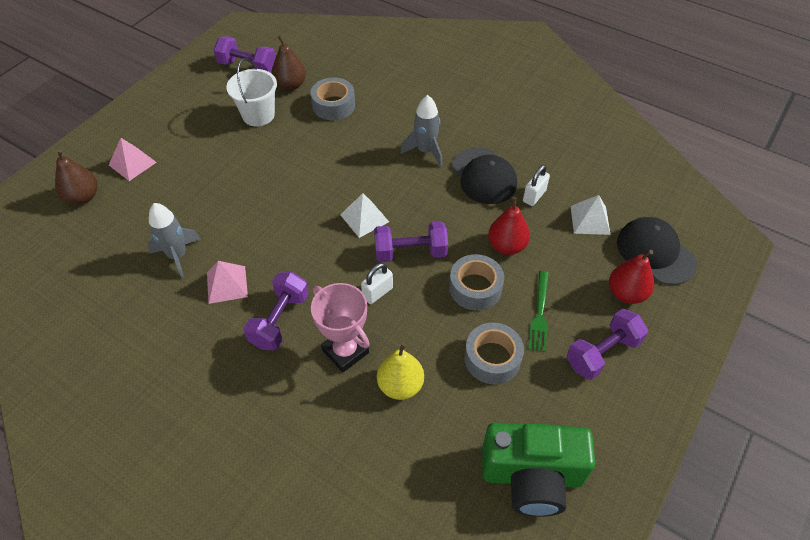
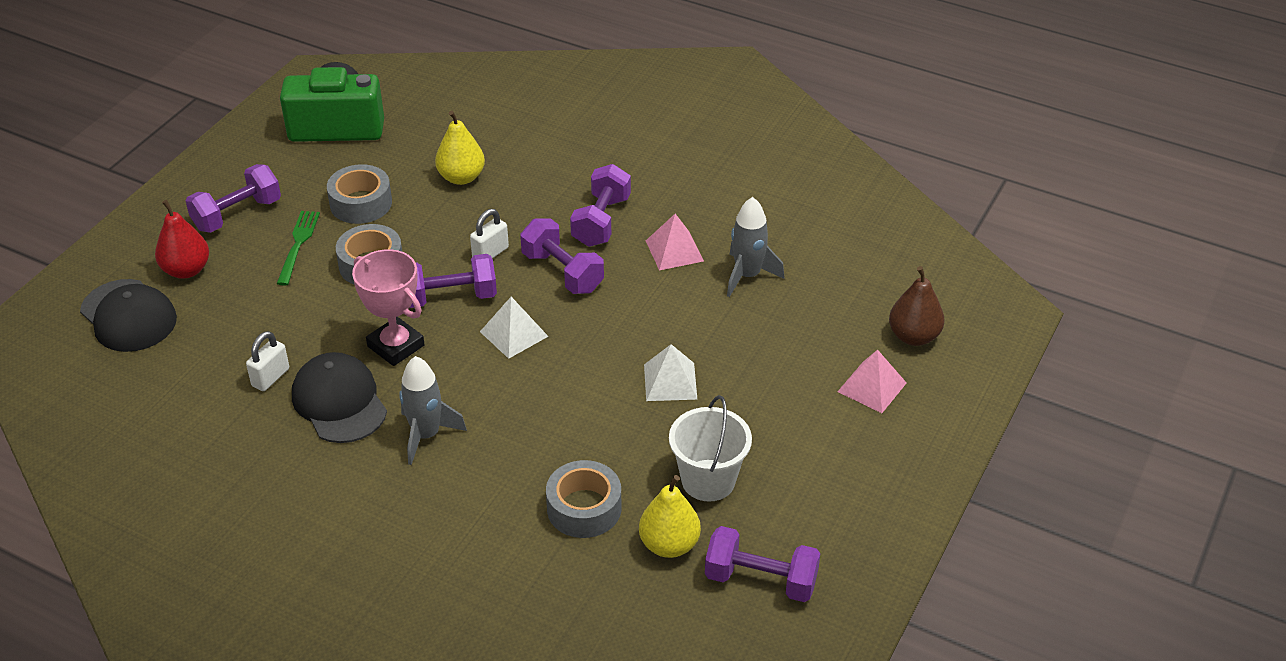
camera: 175 degrees right, 10 degrees down
(290, 85) = (669, 545): brown pear -> yellow pear
(321, 269) = (562, 272): none -> purple dumbbell
(345, 351) = (522, 200): pink trophy -> pink trophy (396, 346)
(507, 246) = (323, 312): red pear -> none
(590, 220) = (200, 351): white pyramid -> white pyramid (670, 381)

